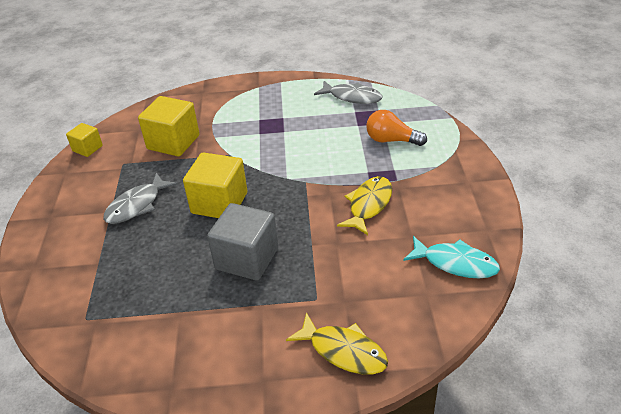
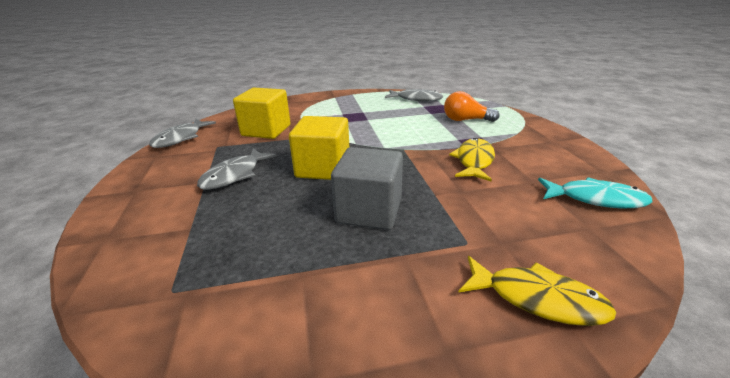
camera: 10 degrees left, 10 degrees down
(87, 148) = (180, 138): yellow cube -> grey fish

